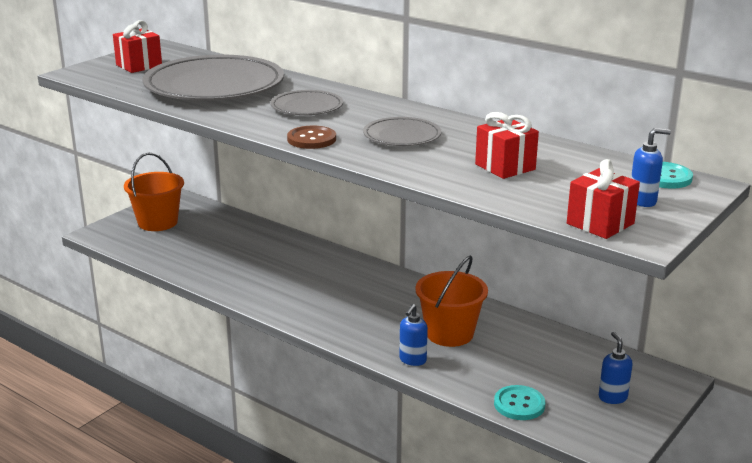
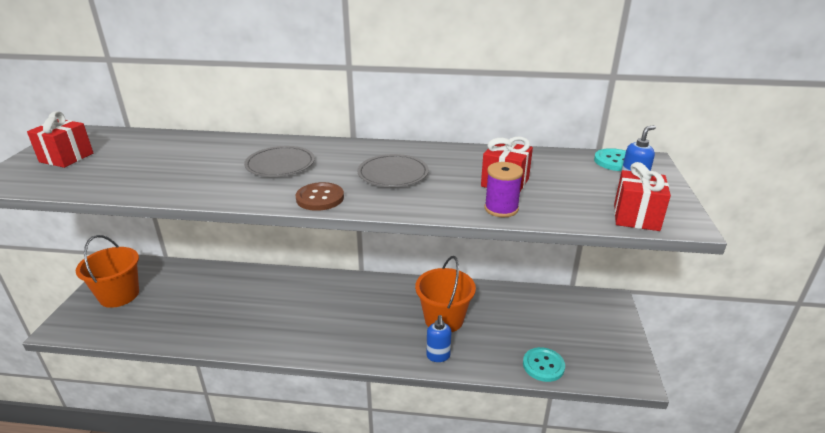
camera: 30 degrees left, 5 degrees up
(214, 86) = (169, 163): grey plate -> none
(468, 185) = (501, 209): none -> purple spool
(612, 397) = (592, 332): blue soap dispenser -> none

